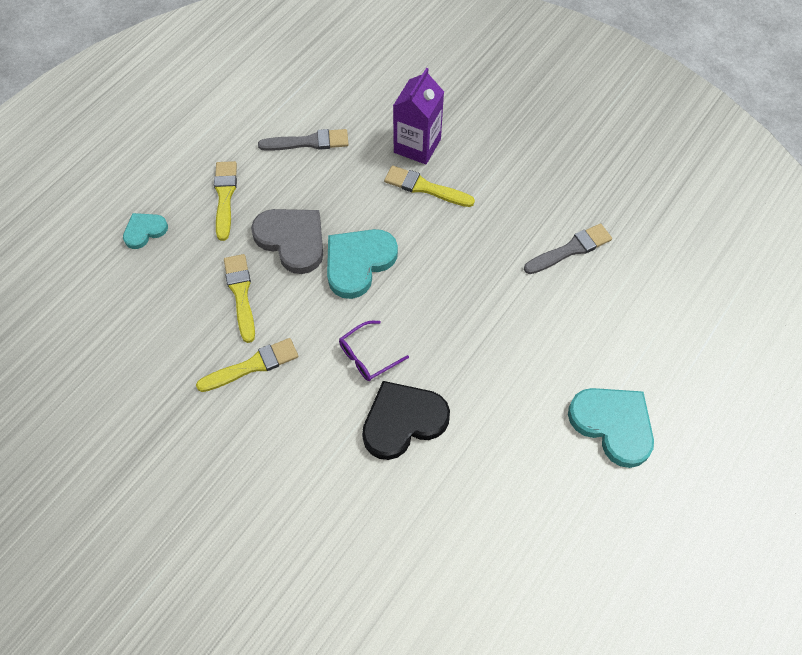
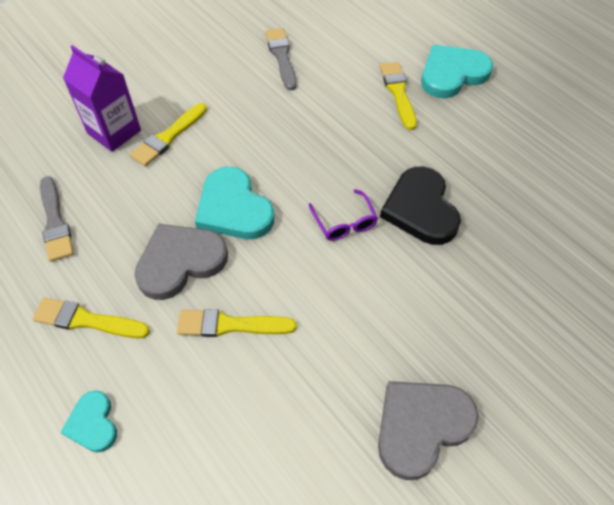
camera: 75 degrees left, 5 degrees down
(176, 456) = (421, 426): none -> grey heart
(252, 365) = (326, 328): yellow brush -> yellow brush (398, 92)
(308, 142) = (55, 222): grey brush -> grey brush turned 150 degrees clockwise

